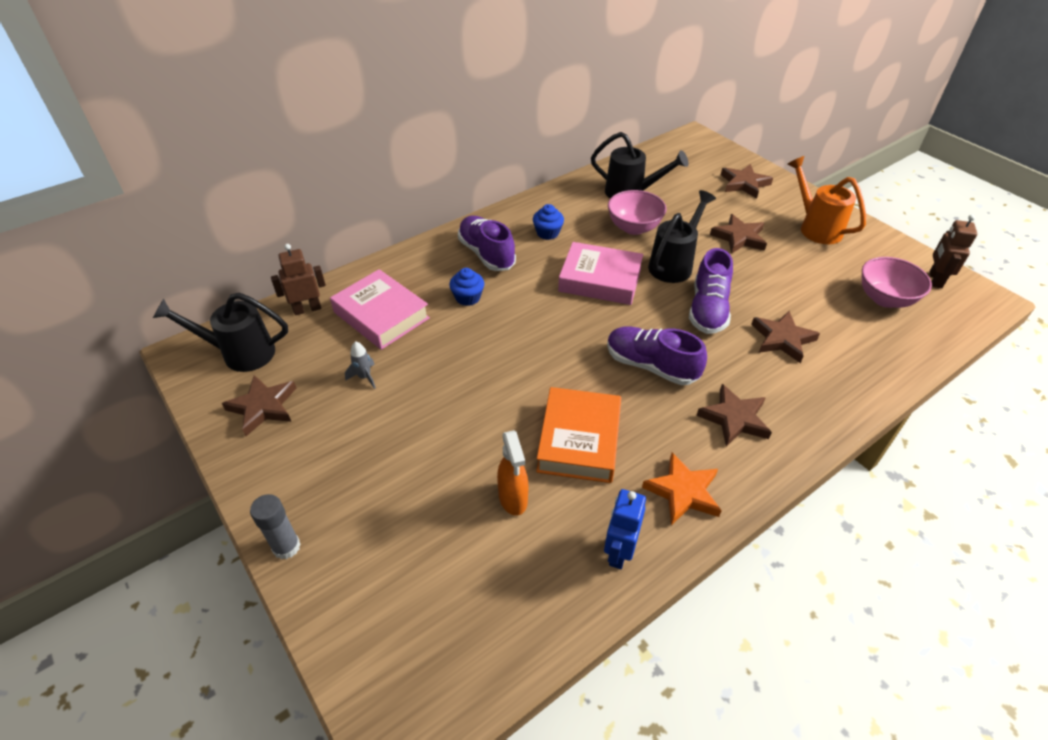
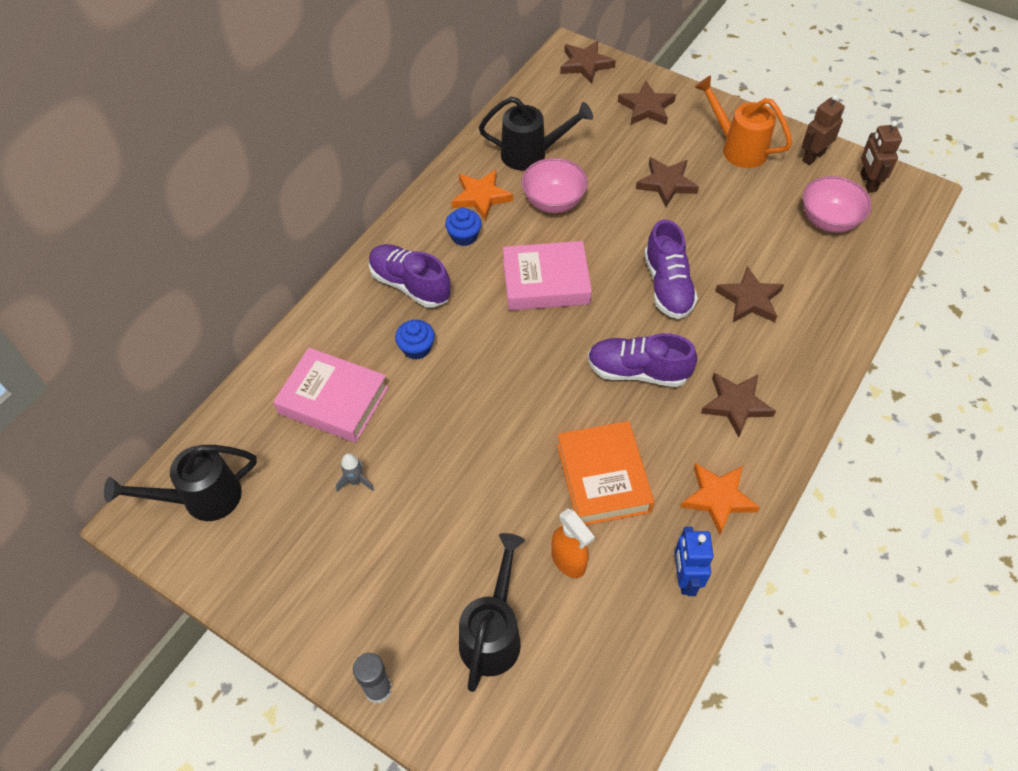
camera: 20 degrees left, 10 degrees up
(263, 407) = (266, 552): brown star -> brown star (585, 64)
(307, 309) = (246, 419): brown robot -> brown robot (813, 156)
(575, 211) = (481, 197): none -> orange star
(674, 264) = (613, 238): black watering can -> black watering can (493, 633)

